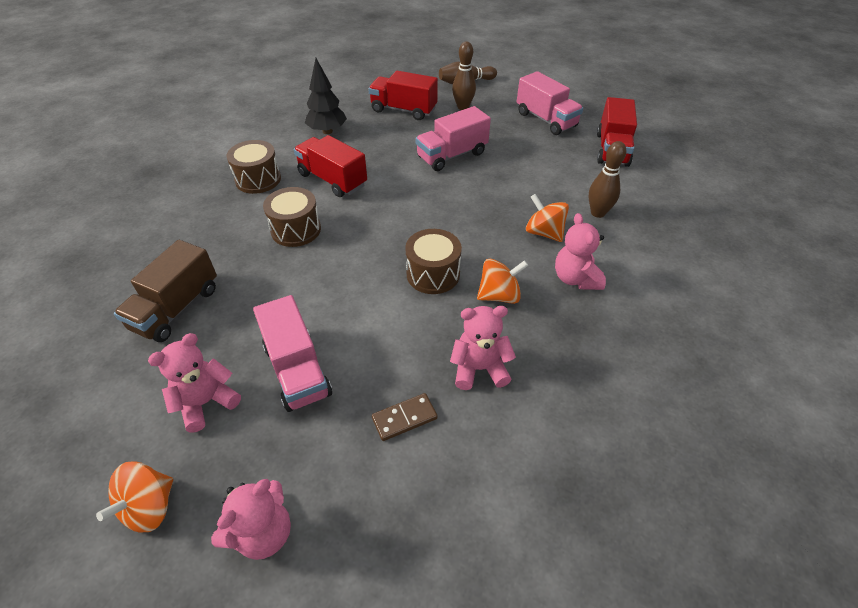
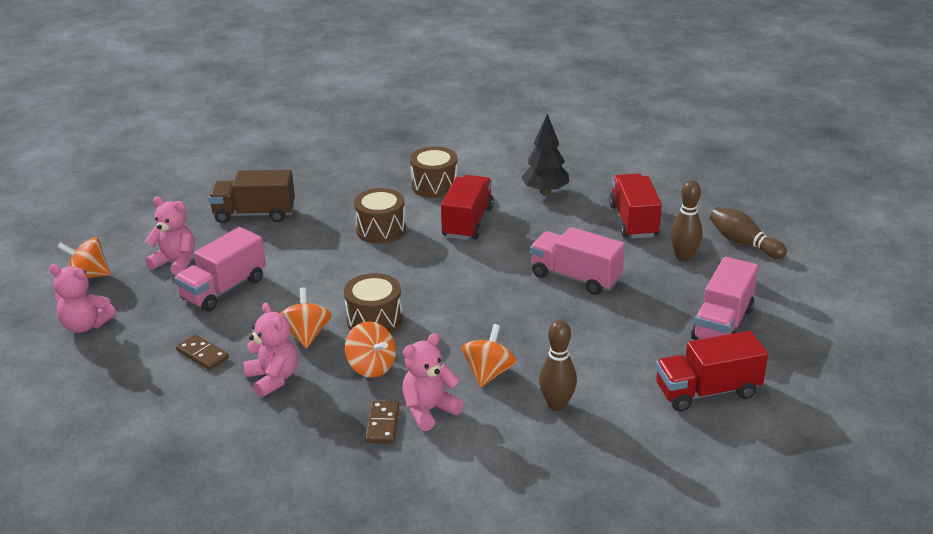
camera: 65 degrees right, 15 degrees down
(424, 325) = (306, 335): none -> orange spinning top
(582, 311) = (382, 424): none -> brown domino

